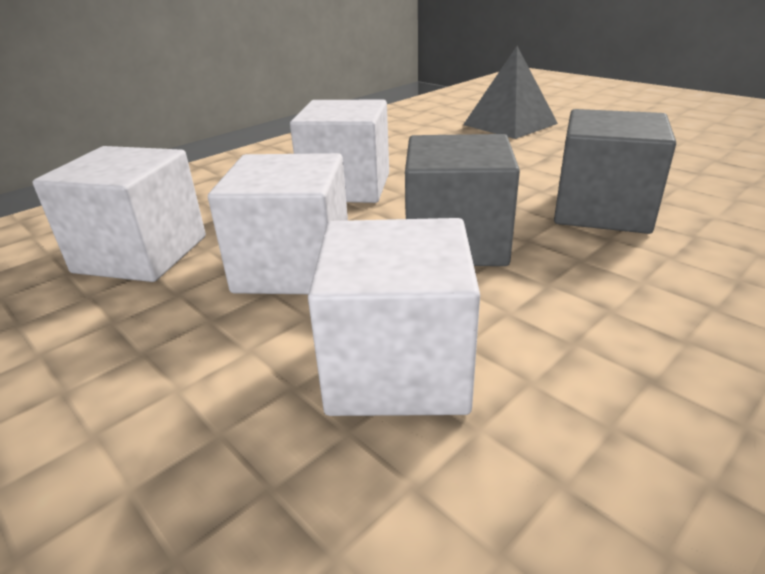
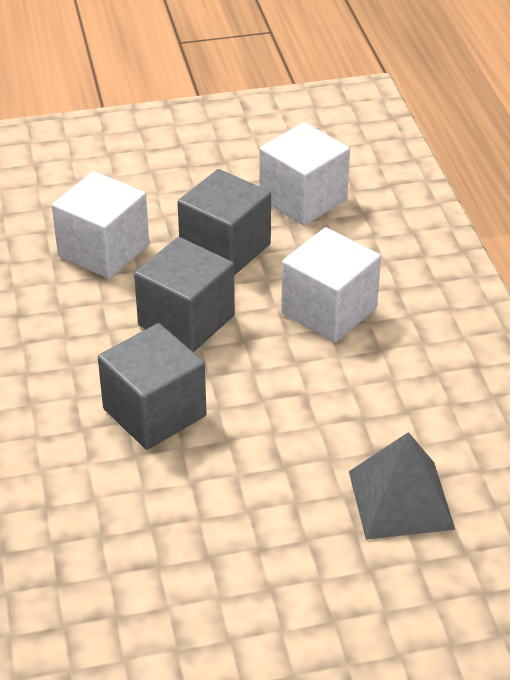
camera: 120 degrees right, 10 degrees up
(293, 267) = (225, 248): white cube -> grey cube

